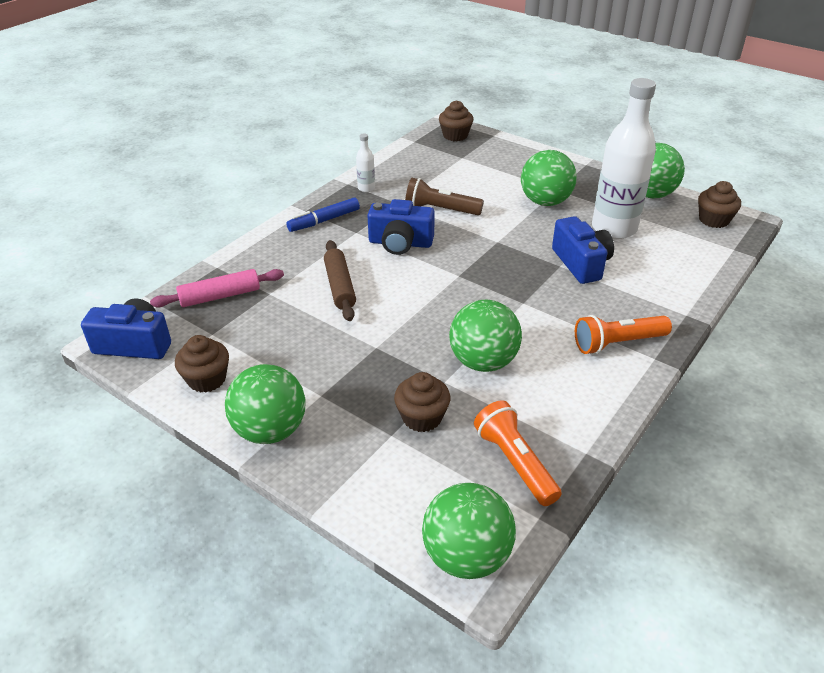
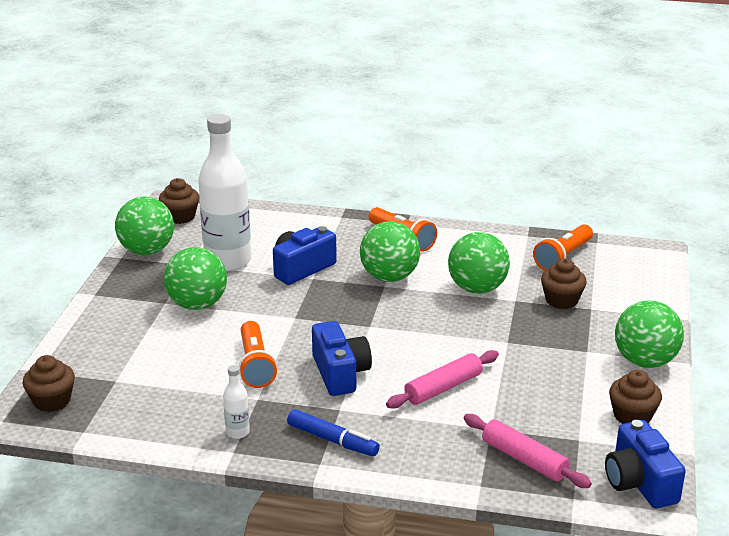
camera: 115 degrees left, 10 degrees down
(340, 286) = (443, 388): brown rolling pin -> pink rolling pin
(440, 210) = (255, 365): brown flashlight -> orange flashlight
(466, 556) = (650, 259): green ball -> green ball (389, 277)

